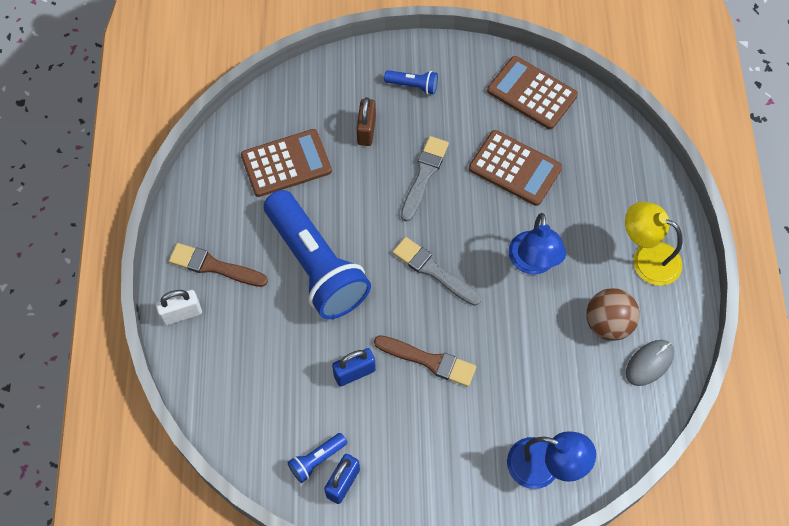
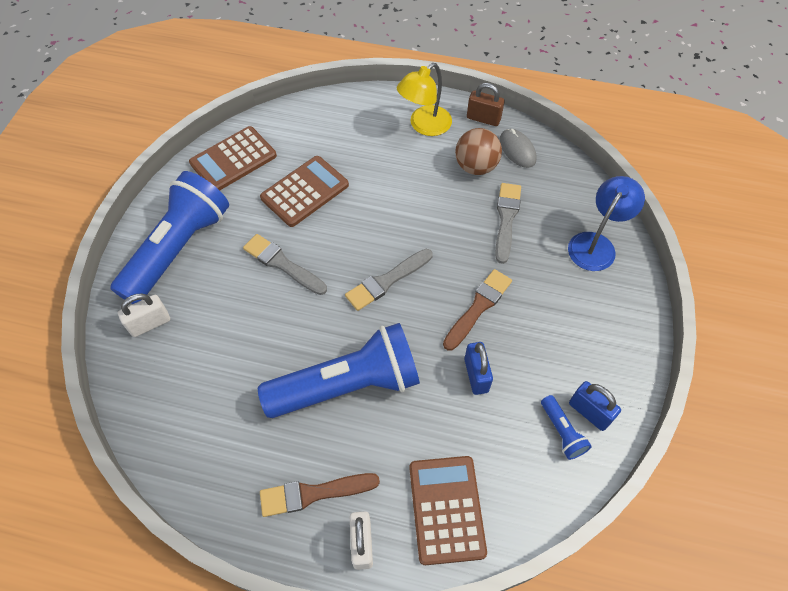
camera: 75 degrees left, 5 degrees down
(214, 266) = (313, 493): brown brush -> brown brush turned 45 degrees clockwise
(286, 163) = (215, 388): brown calculator -> brown calculator (446, 509)
(332, 93) = (150, 324): none -> white padlock
(366, 130) = (210, 302): brown padlock -> brown padlock (483, 119)
(413, 86) = (178, 249): blue flashlight -> blue flashlight, size x2.47
(533, 263) = (404, 203): blue lamp -> none
(547, 368) = (506, 219): none -> grey brush

